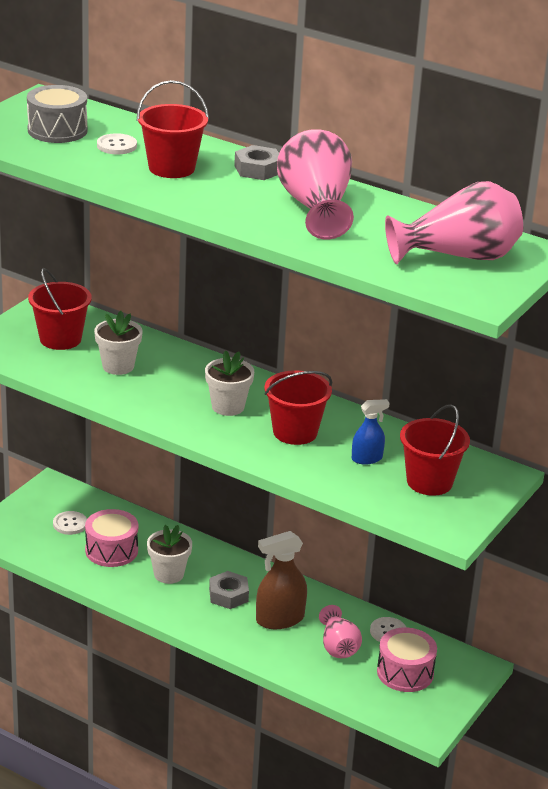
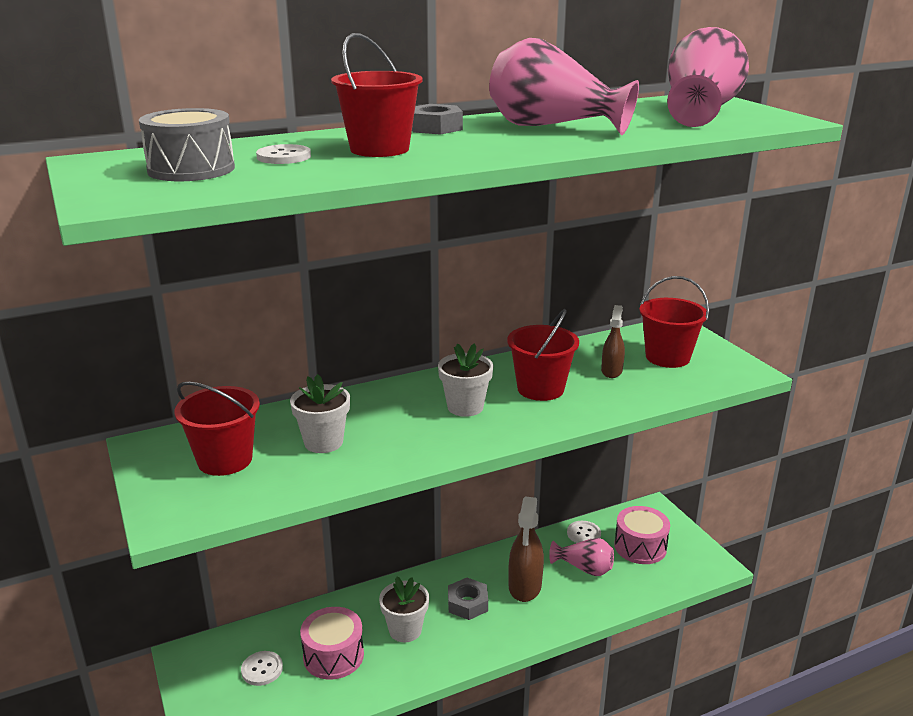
camera: 55 degrees left, 5 degrees down
(367, 458) = (611, 371): blue spray bottle -> brown spray bottle

